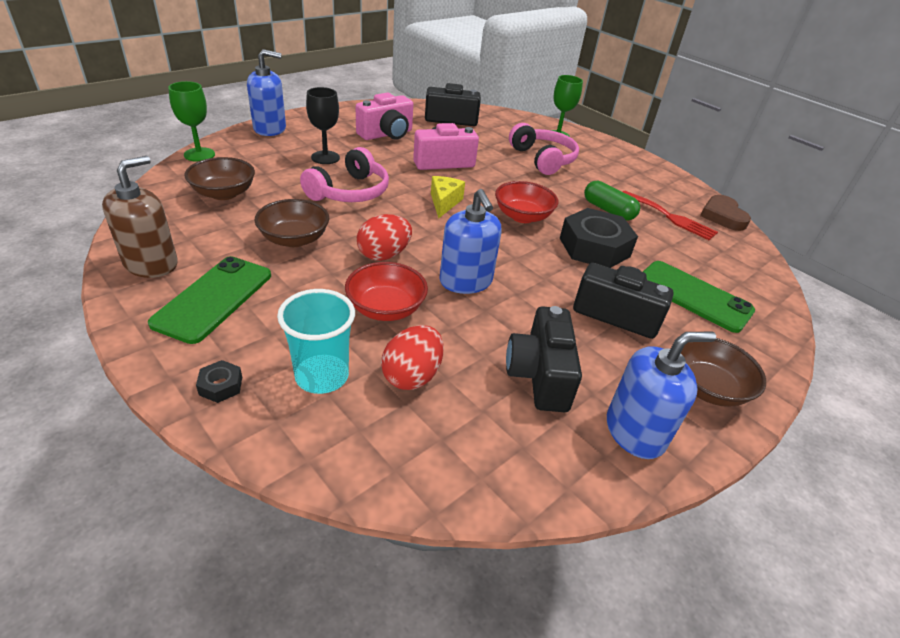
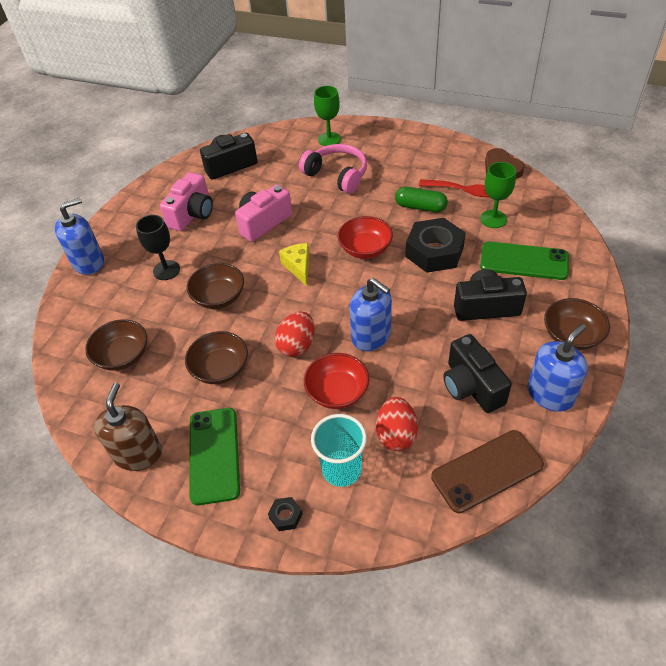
camera: 20 degrees left, 10 degrees up
(199, 154) = (59, 326): green goblet -> green goblet (493, 219)
(350, 192) = (219, 297): pink headphones -> brown bowl
(487, 469) = (487, 471): none -> brown phone

